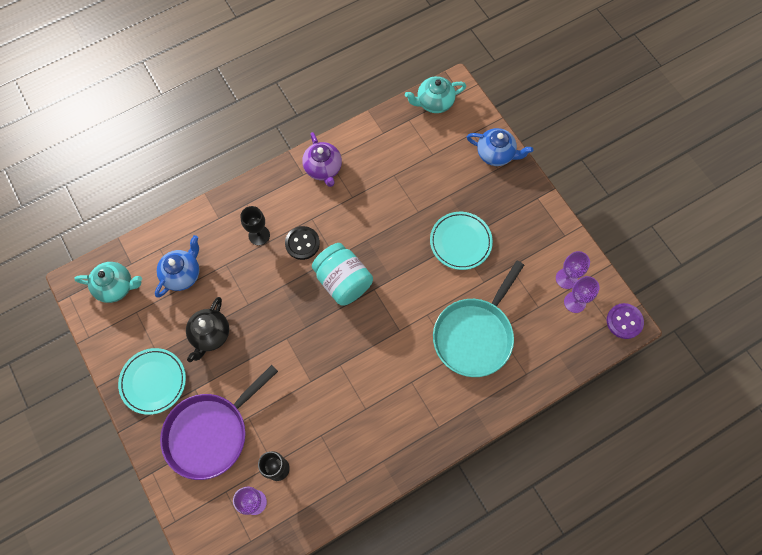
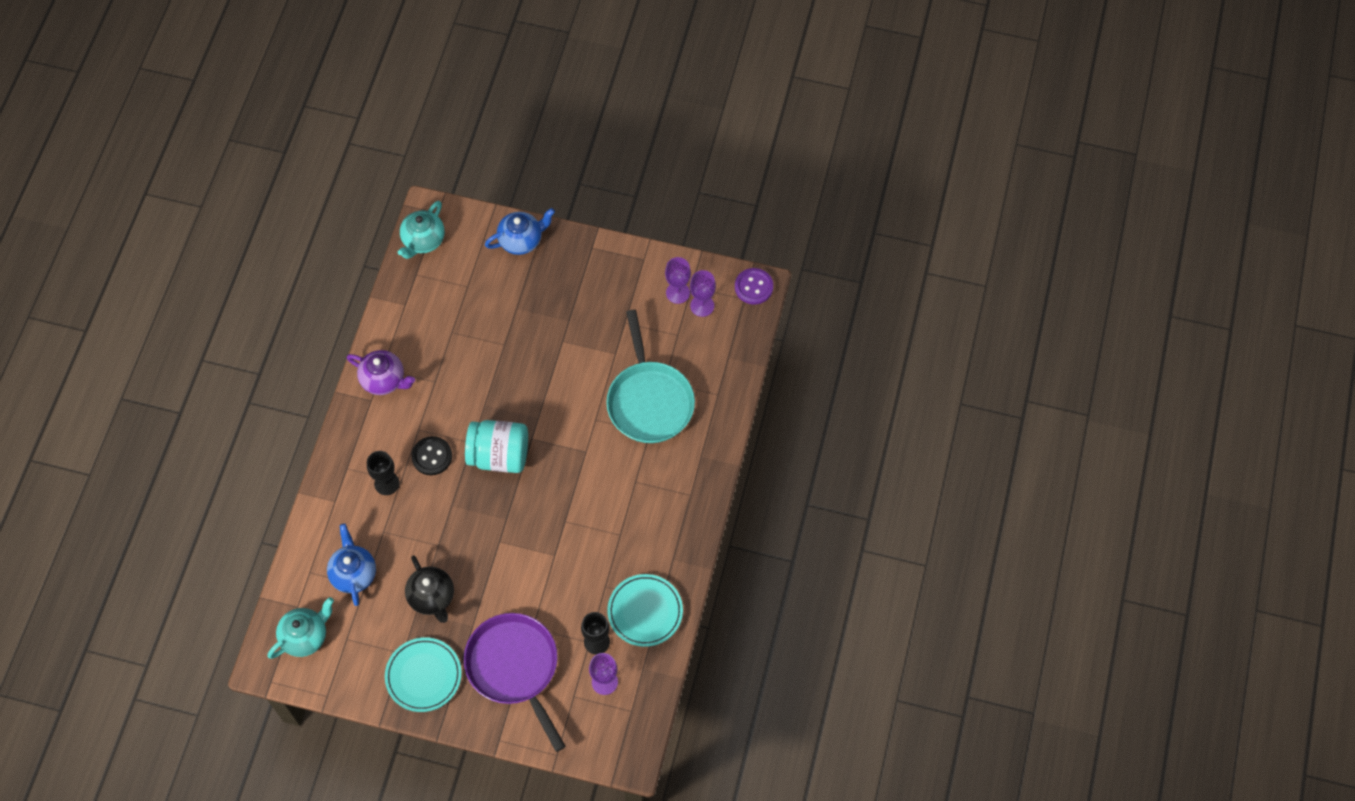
camera: 45 degrees left, 5 degrees down
(210, 433) = (514, 668): purple pan -> purple pan turned 150 degrees clockwise
(460, 242) = (564, 338): turquoise plate -> turquoise plate (645, 611)

